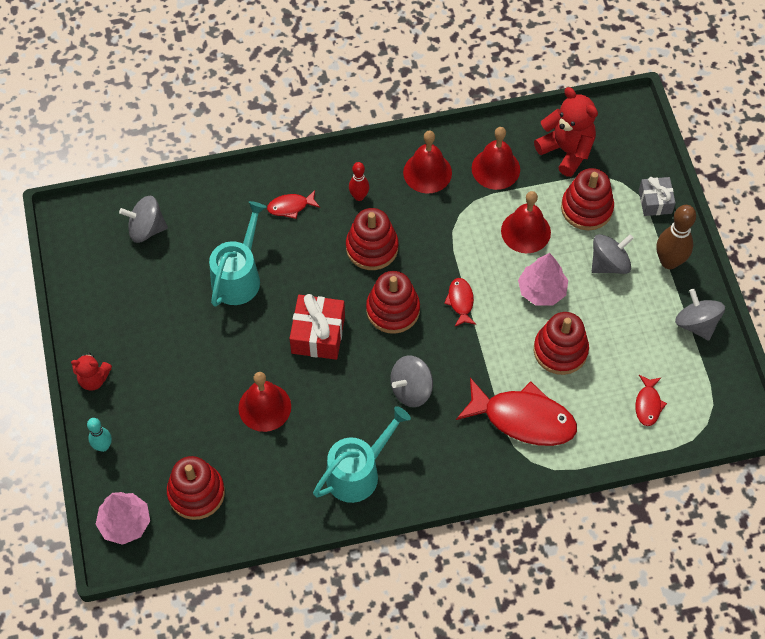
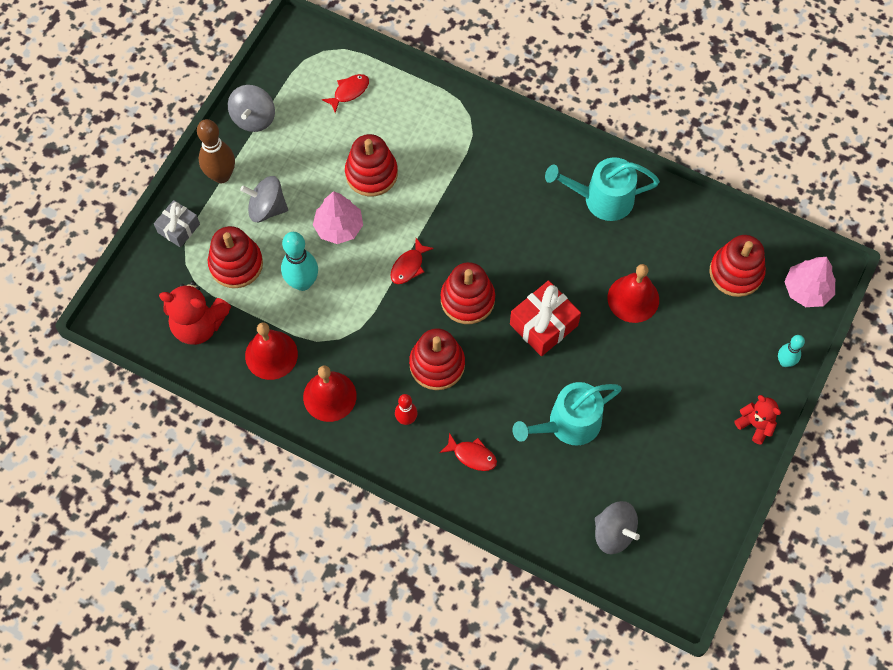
camera: 140 degrees left, 5 degrees up
(411, 389) = (509, 228): grey spinning top -> none
(523, 419) = (447, 147): red fish -> none
(525, 231) = (302, 282): red bell -> turquoise bowling pin
(566, 151) = (199, 325): red teddy bear -> red teddy bear turned 75 degrees counterclockwise

